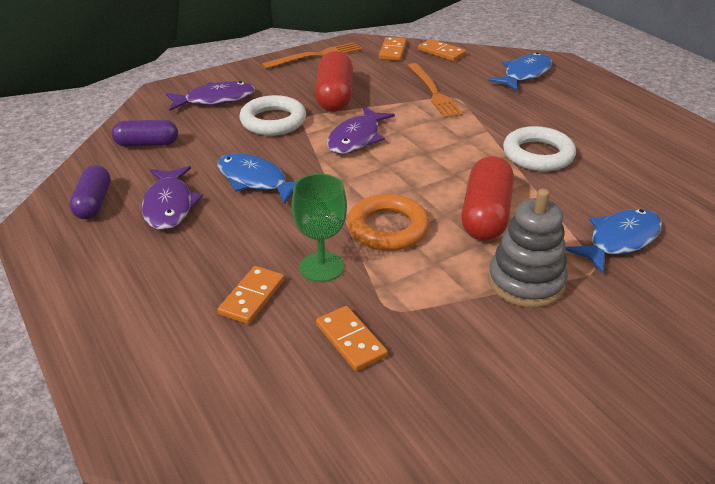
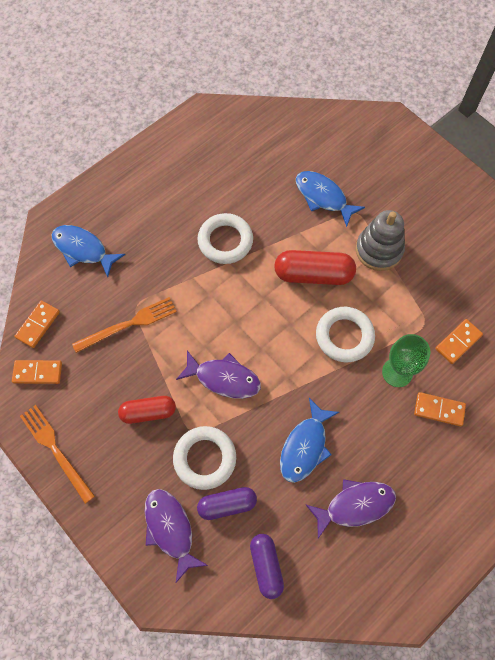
camera: 100 degrees left, 30 degrees up
(93, 203) = (366, 572): purple capsule -> purple capsule (227, 504)
(334, 96) = (148, 412): red capsule -> red capsule, size x0.65
(388, 228) = (344, 336): orange ring -> white ring

